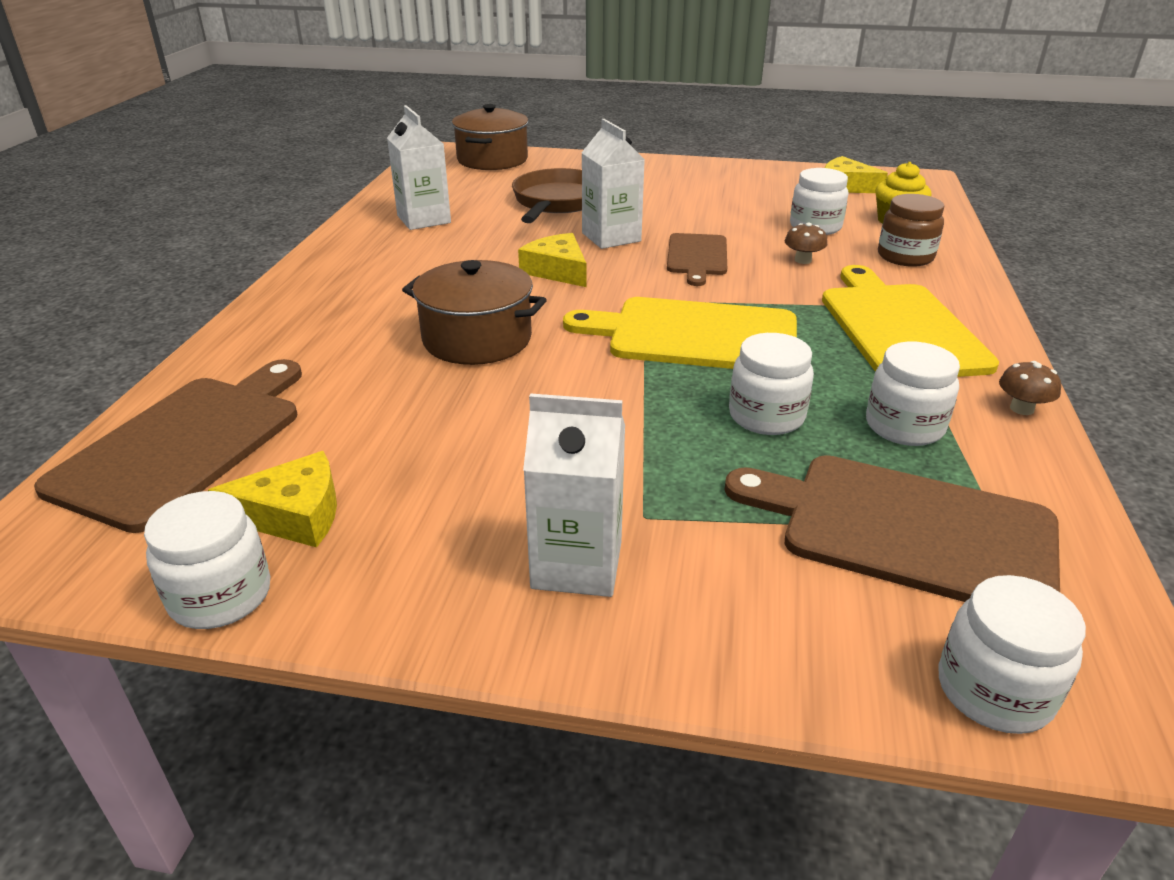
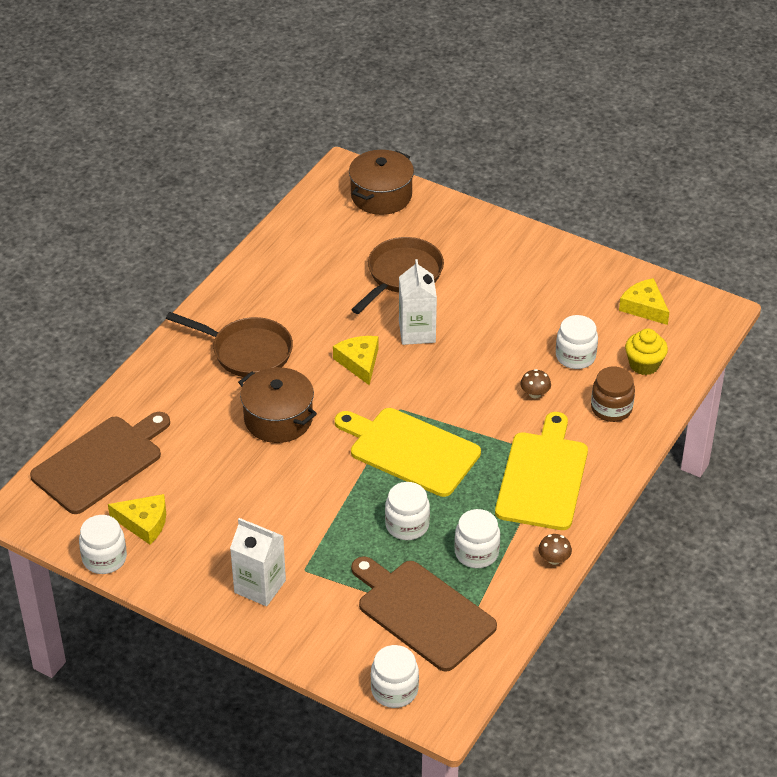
camera: 20 degrees right, 10 degrees up
(394, 285) = (247, 352): none -> brown pan
(424, 219) = (294, 275): white carton -> none
(697, 257) = (463, 371): brown cutting board -> none

